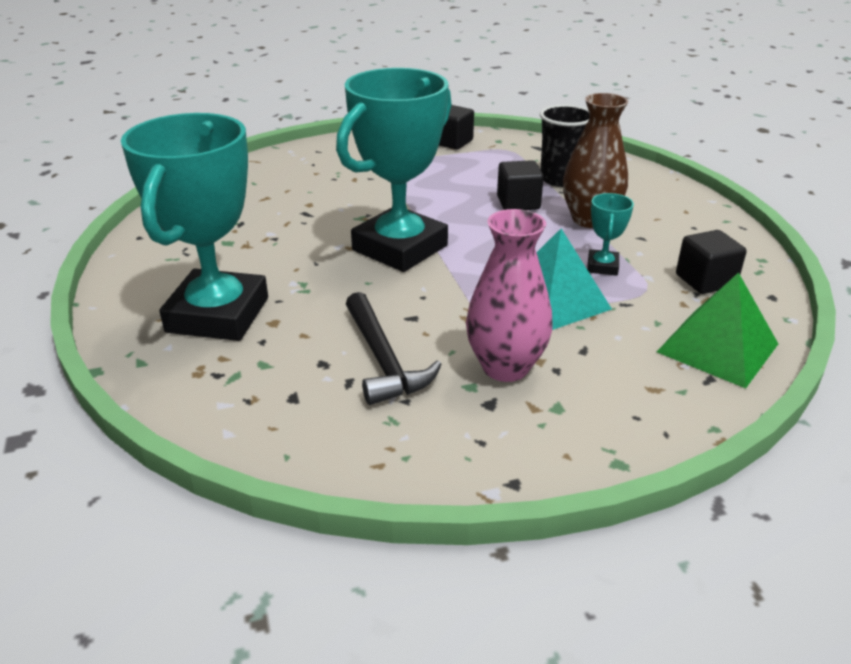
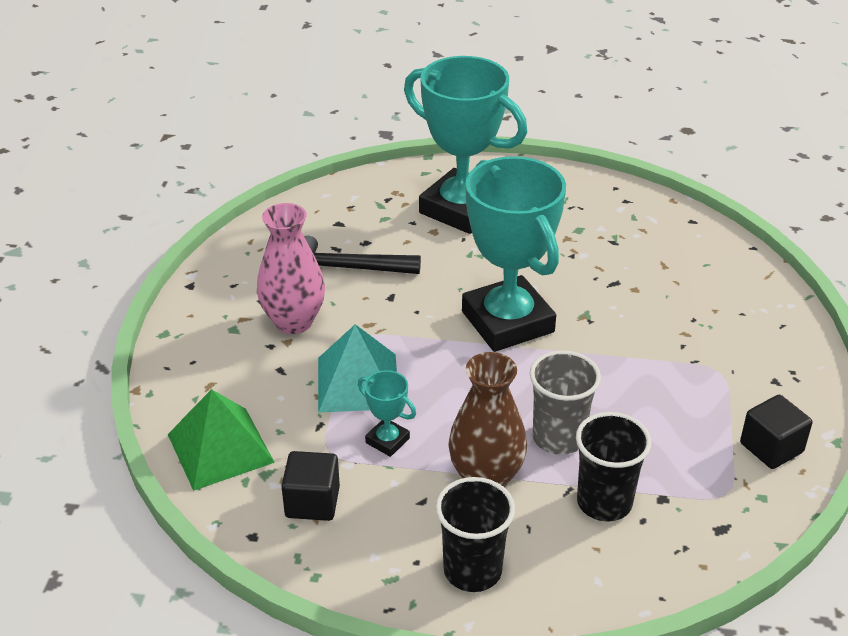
camera: 115 degrees right, 5 degrees up
(518, 203) = (558, 438): black cube -> grey cup
(672, 207) = (472, 570): none -> black cup

